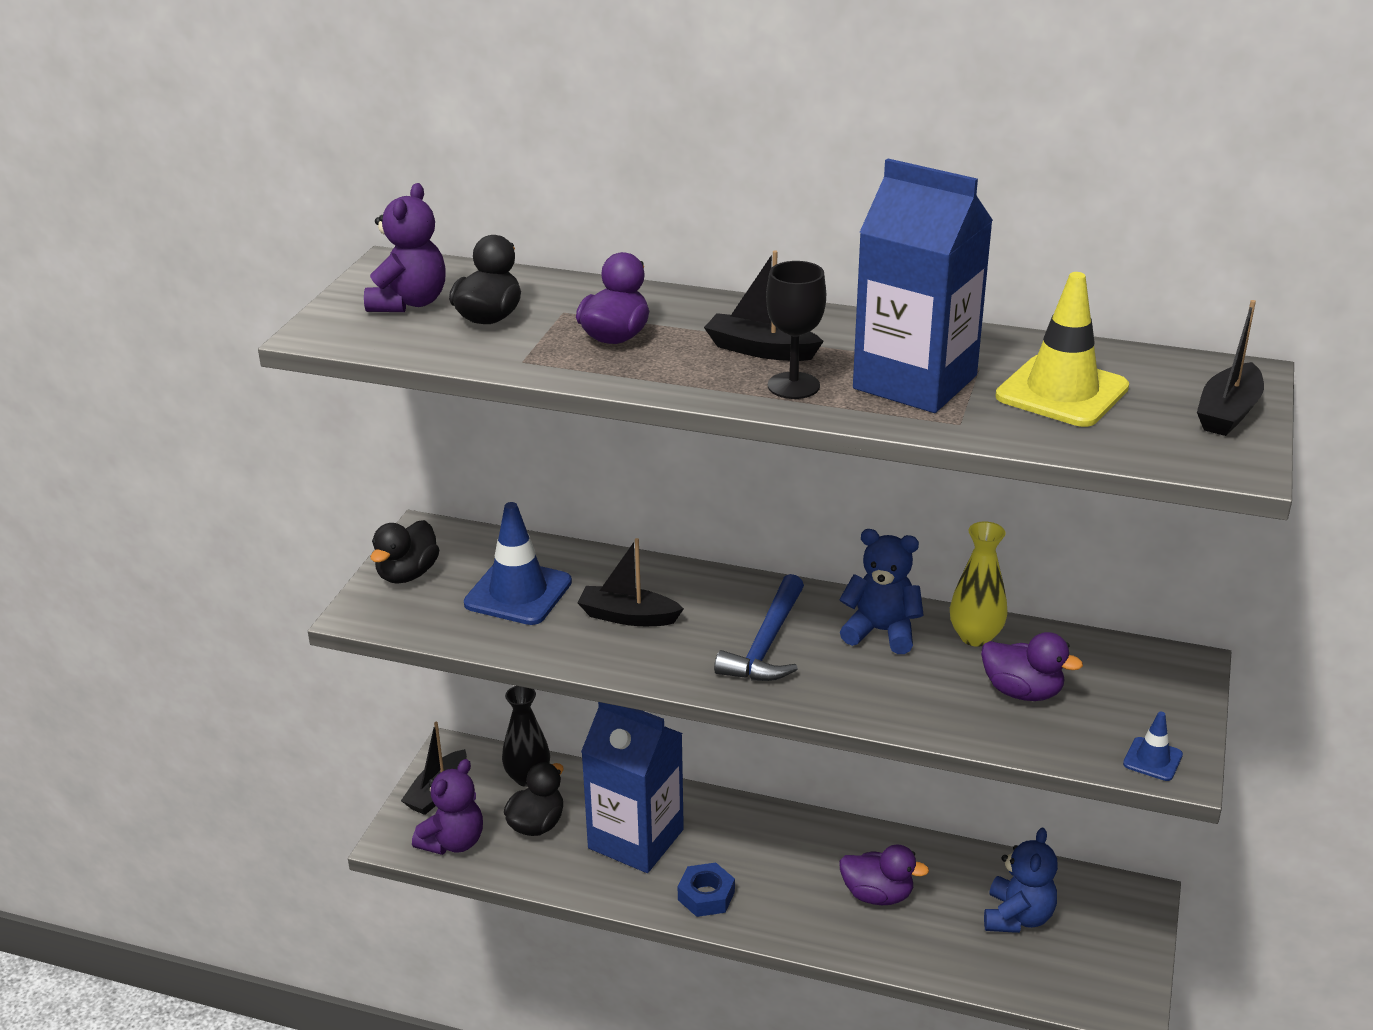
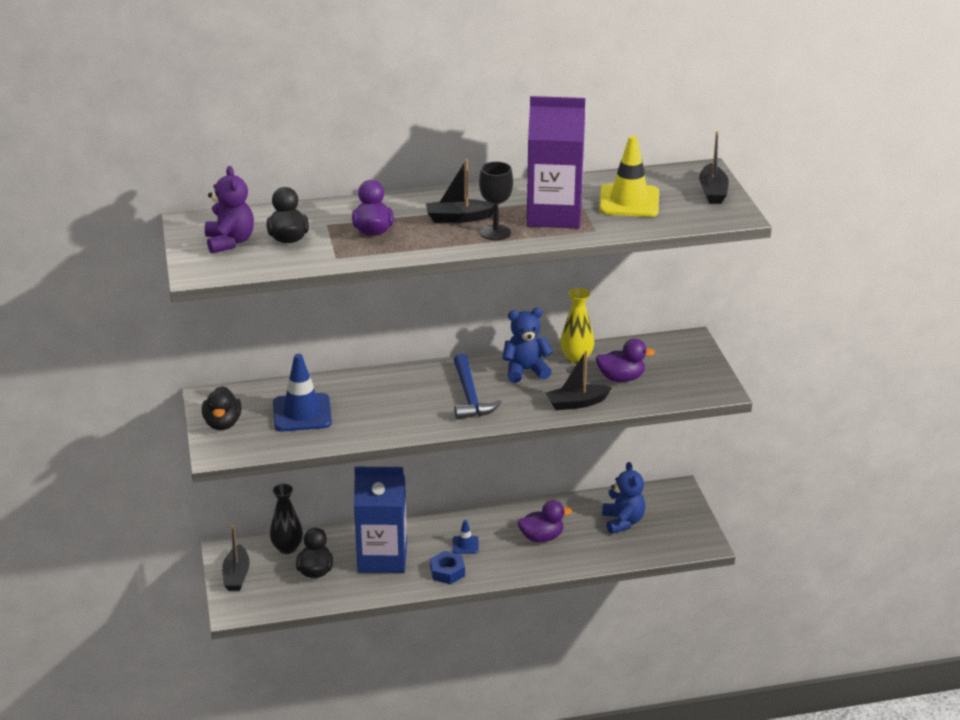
camera: 30 degrees left, 0 degrees up
(453, 842) = (271, 598): purple teddy bear -> none
(628, 616) = (379, 406): black boat -> black boat (576, 403)
(915, 382) = (554, 215): blue carton -> purple carton
(1152, 759) = (706, 390): blue traffic cone -> blue traffic cone (465, 545)

